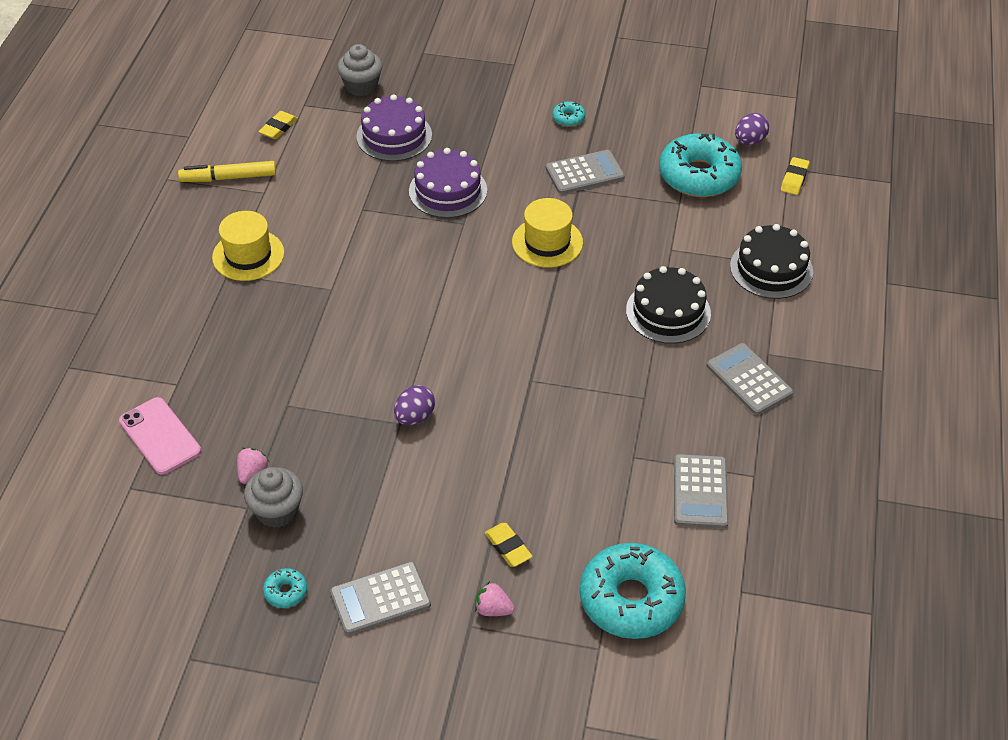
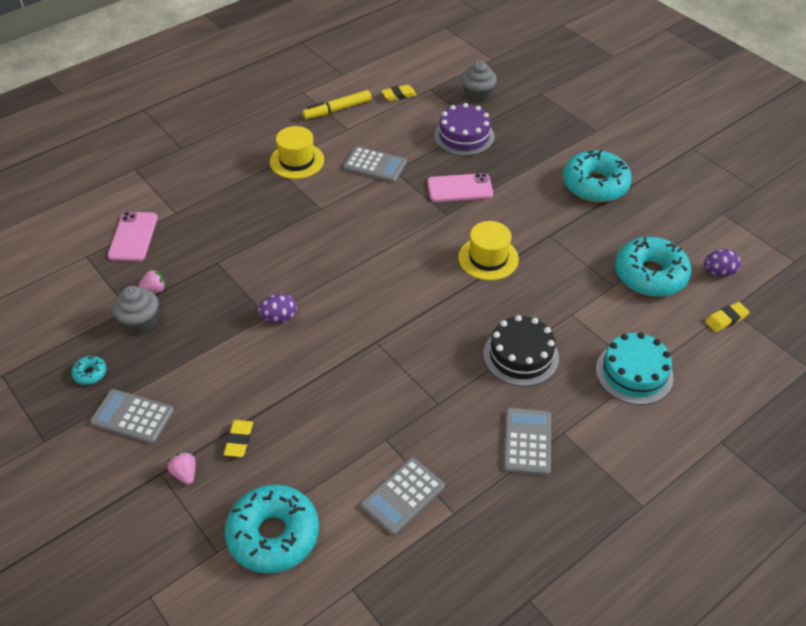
camera: 40 degrees right, 0 degrees up
(228, 178) = (337, 109): yellow marker -> yellow marker turned 60 degrees counterclockwise
(448, 190) = (460, 188): purple cake -> pink phone
(568, 118) = (595, 185): turquoise donut -> turquoise donut, size x2.39
(584, 173) = (566, 227): grey calculator -> grey calculator (374, 165)
(771, 268) = (634, 373): black cake -> turquoise cake

